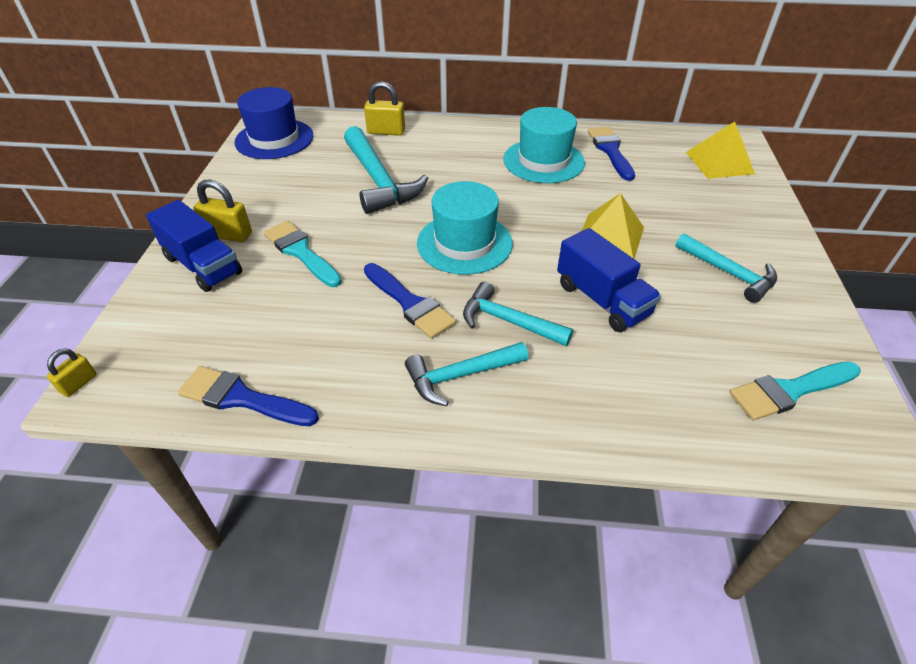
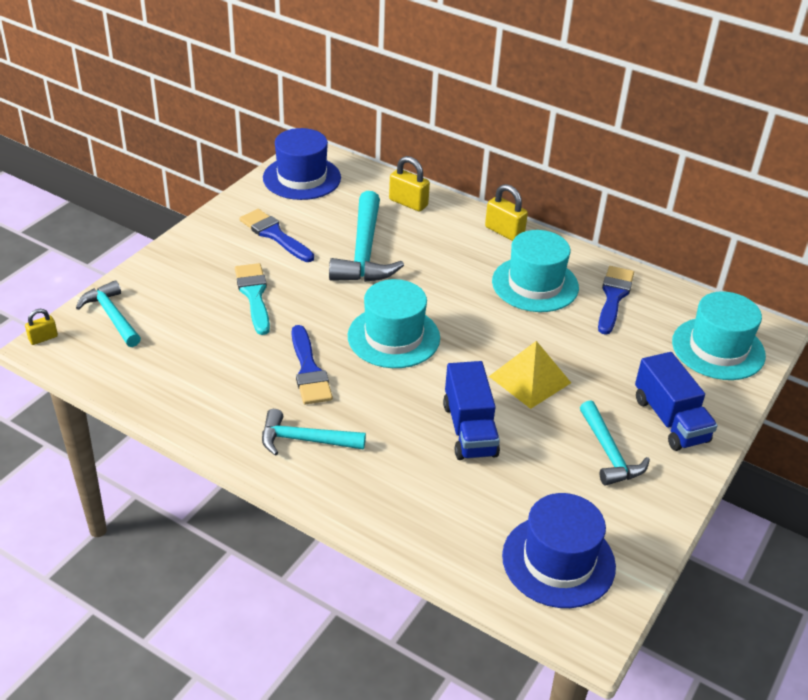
camera: 25 degrees right, 5 degrees down
(203, 265) = (173, 279): blue truck -> blue truck (670, 420)
(228, 235) = (207, 259): yellow padlock -> yellow padlock (504, 232)
(242, 398) = (141, 392): blue brush -> blue brush (274, 235)
(508, 321) = (376, 415): turquoise hammer -> turquoise hammer (112, 316)
(719, 163) = (718, 349): yellow pyramid -> turquoise hat
(789, 391) = (558, 561): turquoise brush -> blue hat

